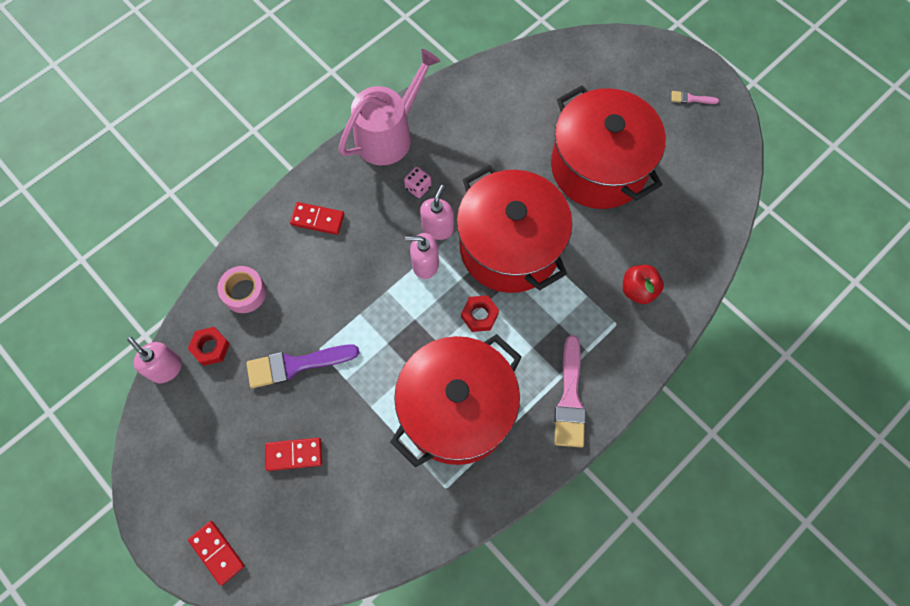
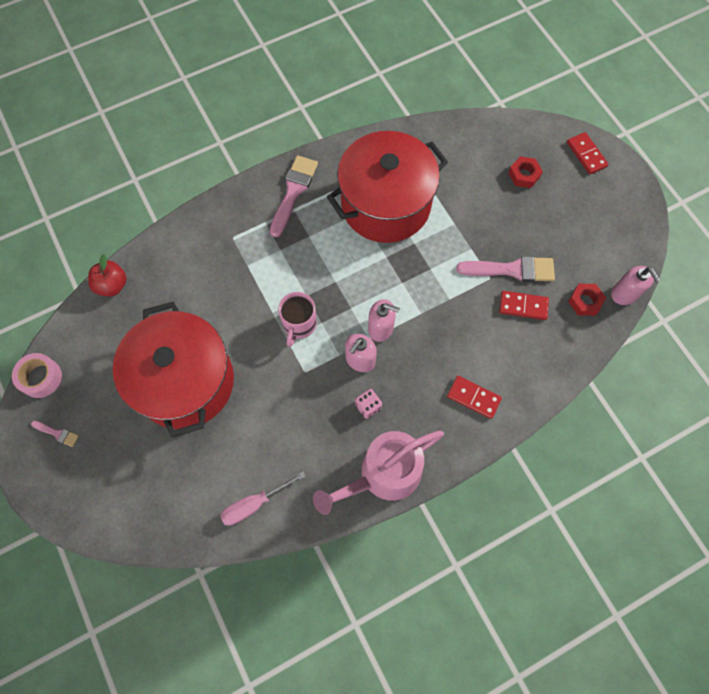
camera: 165 degrees left, 0 degrees up
(244, 292) = (551, 343): pink tape -> pink tape (41, 378)
(294, 454) = (521, 204): red domino -> red domino (523, 306)
(296, 365) = (512, 270): purple brush -> pink brush
(479, 315) = (345, 272): red nut -> red nut (524, 175)
(495, 87) = (254, 504): none -> pink screwdriver
(509, 247) = (299, 324): red pot -> pink mug
(638, 290) = (201, 259): red apple -> red apple (112, 285)

